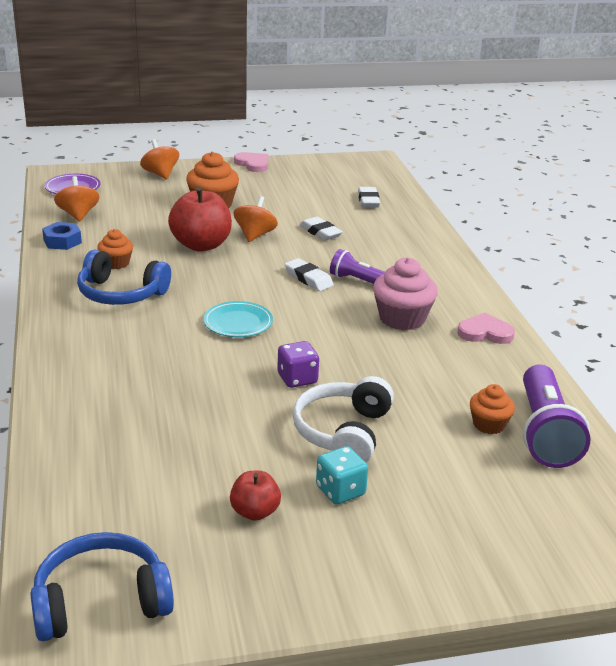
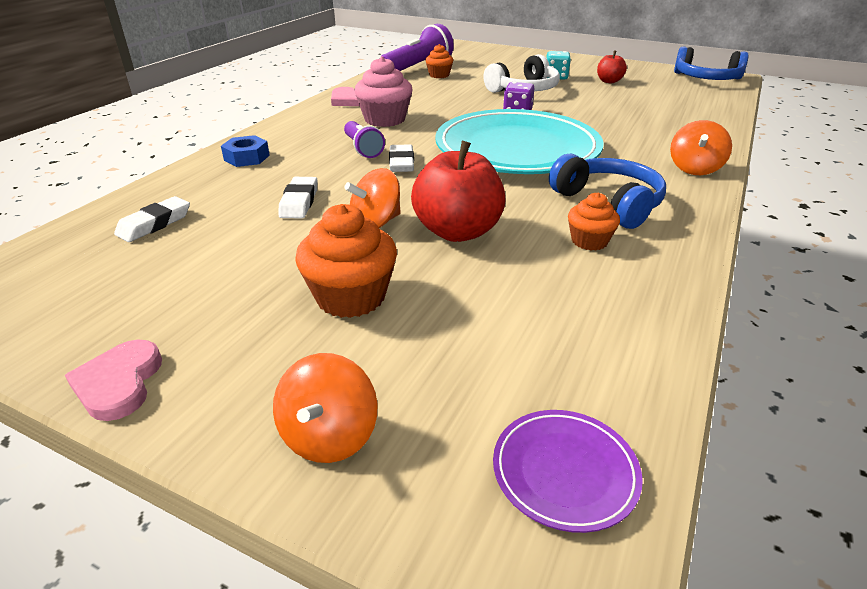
camera: 140 degrees left, 5 degrees up
(62, 241) = (651, 305): blue nut -> blue nut (247, 158)
(78, 215) = (596, 361): orange spinning top -> orange spinning top (694, 168)
(238, 323) = (517, 149): turquoise plate -> turquoise plate, size x2.42

